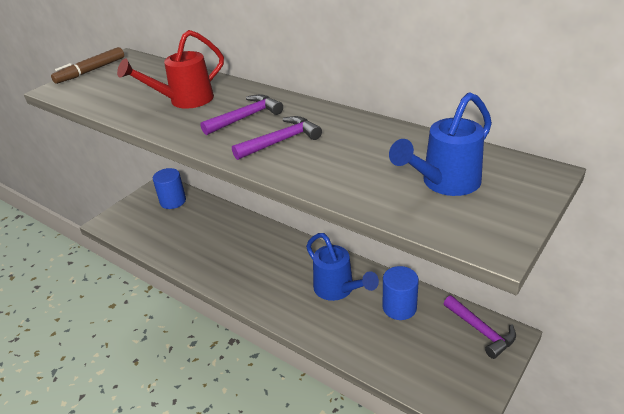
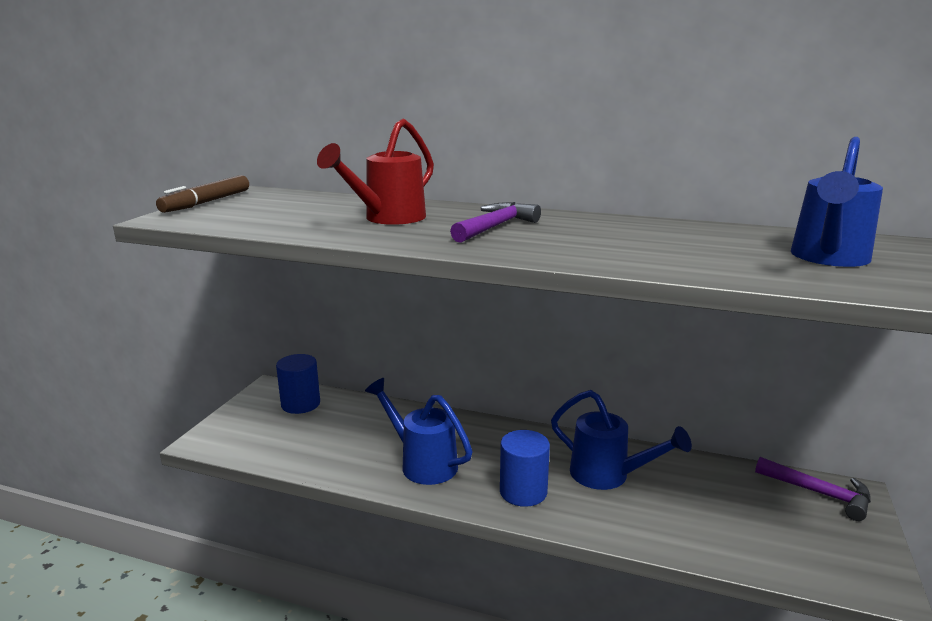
camera: 20 degrees left, 15 degrees down
(223, 259) = (421, 463): none -> blue watering can
(281, 141) = (573, 241): purple hammer -> none
(399, 307) = (702, 483): blue cylinder -> blue cylinder (523, 492)

